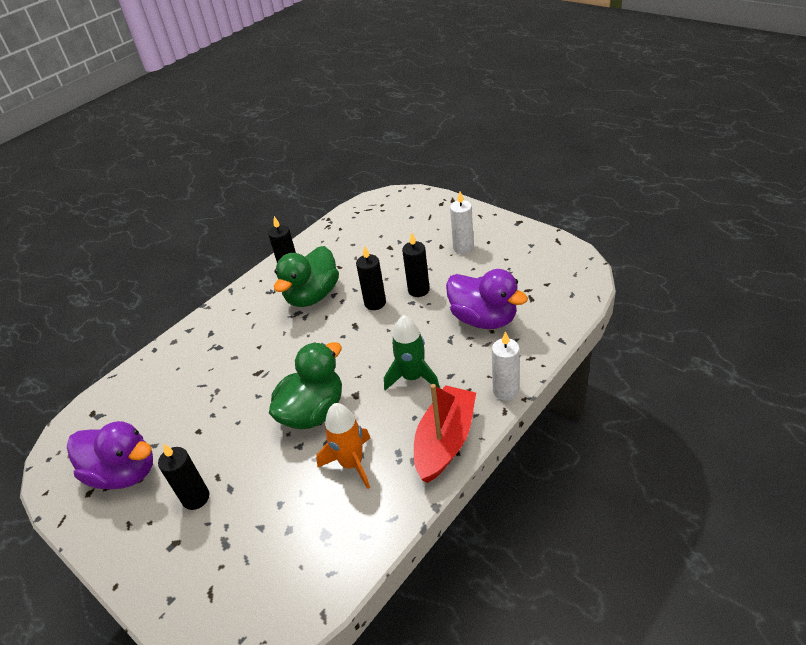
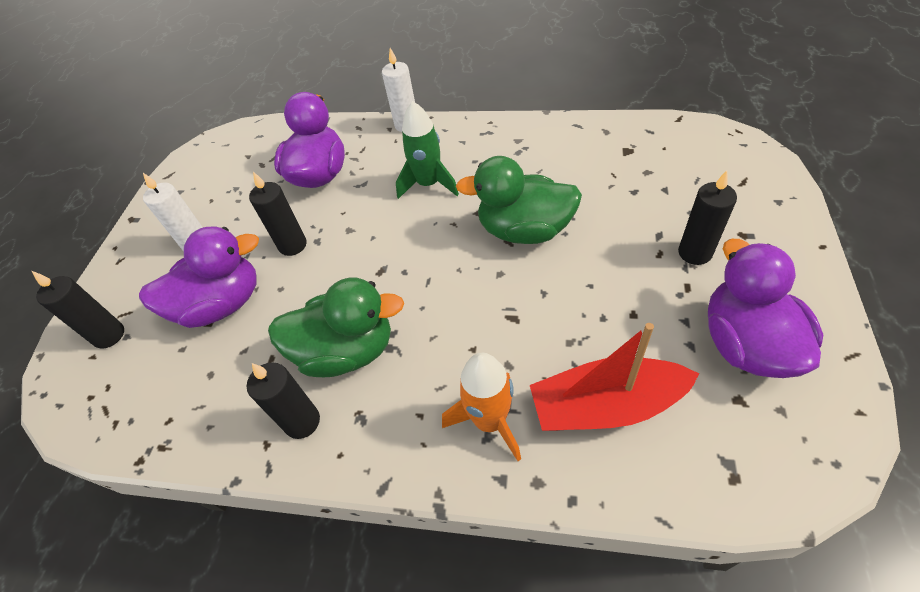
camera: 120 degrees left, 10 degrees up
(351, 463) = (554, 171): orange rocket -> orange rocket (490, 421)
(375, 303) = (332, 273): black candle -> black candle (109, 335)
(398, 253) = (221, 304): none -> purple duck
(445, 441) = (484, 132): red boat -> red boat (606, 405)

